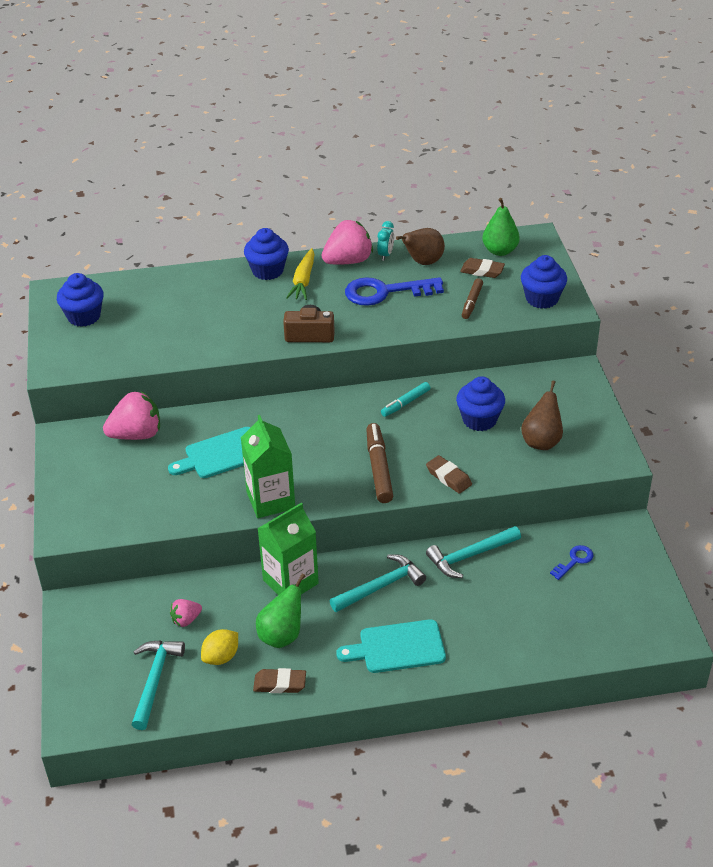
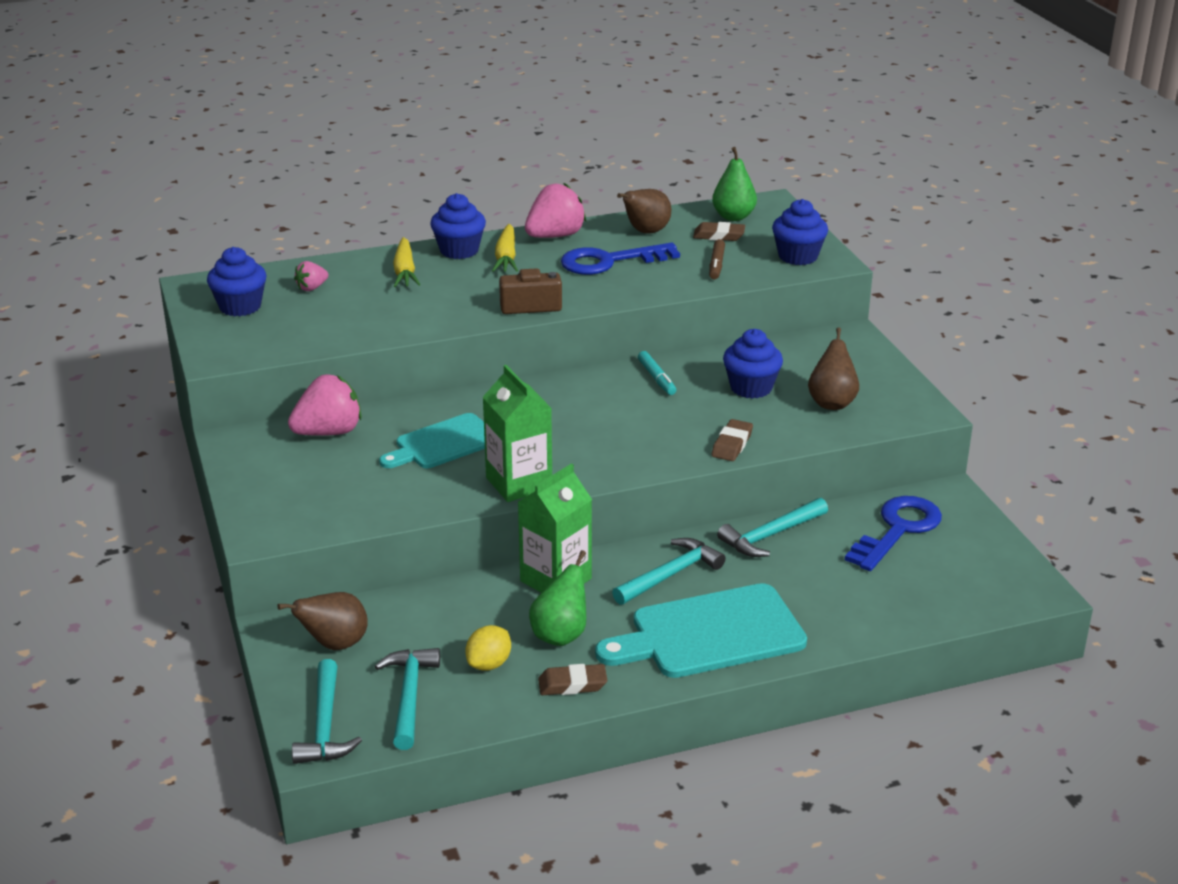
camera: 10 degrees left, 10 degrees down
(87, 700) = (325, 725): none -> turquoise hammer
(110, 625) = (334, 644): none -> brown pear
(186, 620) = (433, 630): pink strawberry -> pink strawberry (312, 288)
(219, 290) = (405, 271): none -> yellow carrot
(379, 468) = (644, 442): brown marker -> none
(385, 255) = (598, 228): turquoise clock -> none
(397, 647) = (709, 634): turquoise cutting board -> turquoise cutting board, size x1.53
(405, 403) = (656, 378): turquoise marker -> turquoise marker turned 60 degrees counterclockwise
(448, 477) = (732, 444): brown eraser -> brown eraser turned 75 degrees clockwise
(574, 561) = (898, 529): blue key -> blue key, size x2.07

